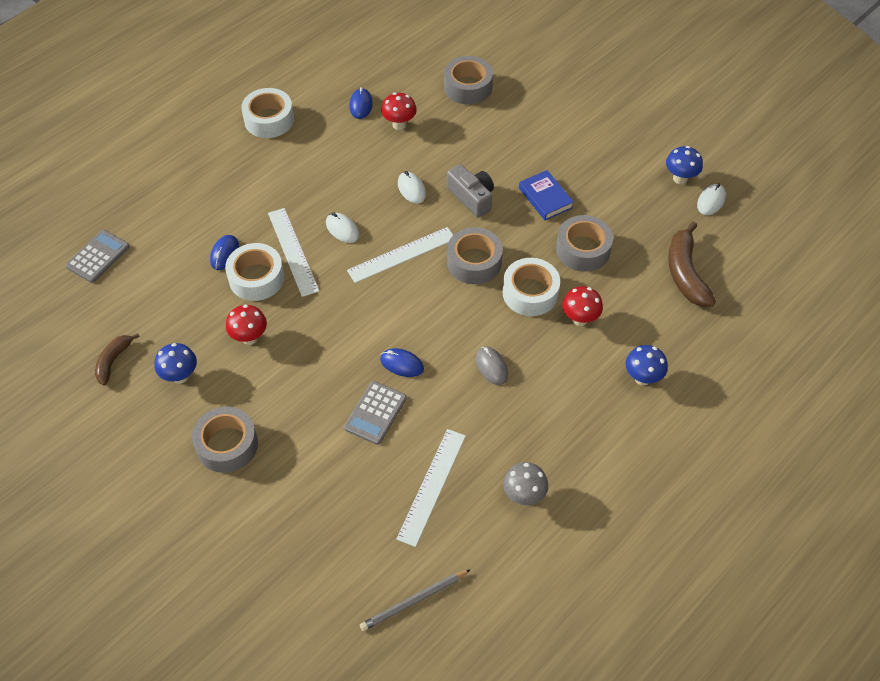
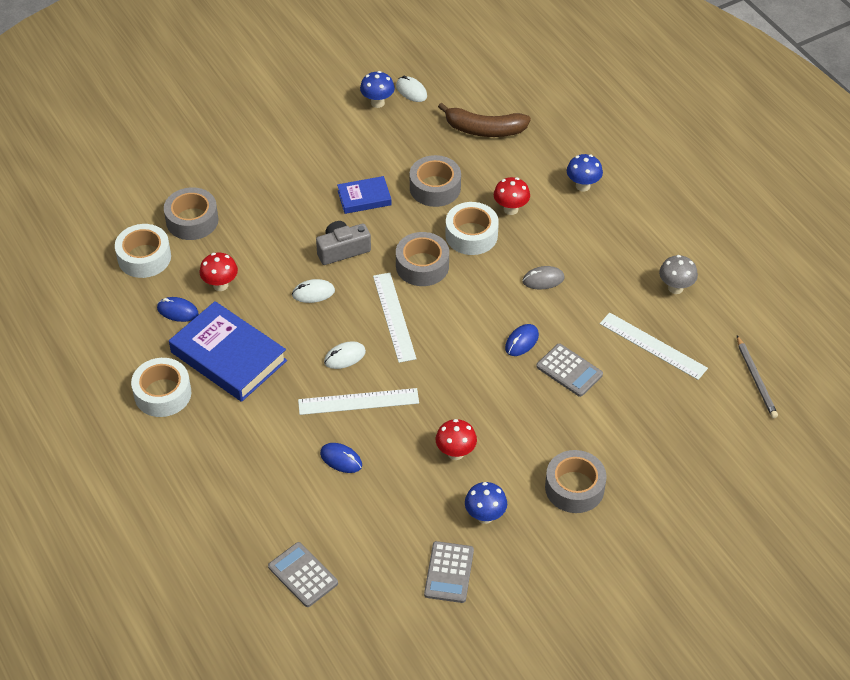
camera: 75 degrees left, 5 degrees down
(113, 361) = (449, 572): brown banana -> grey calculator
(256, 278) = (382, 437): white tape -> white tape (144, 257)
(320, 150) = (228, 356): none -> blue book

